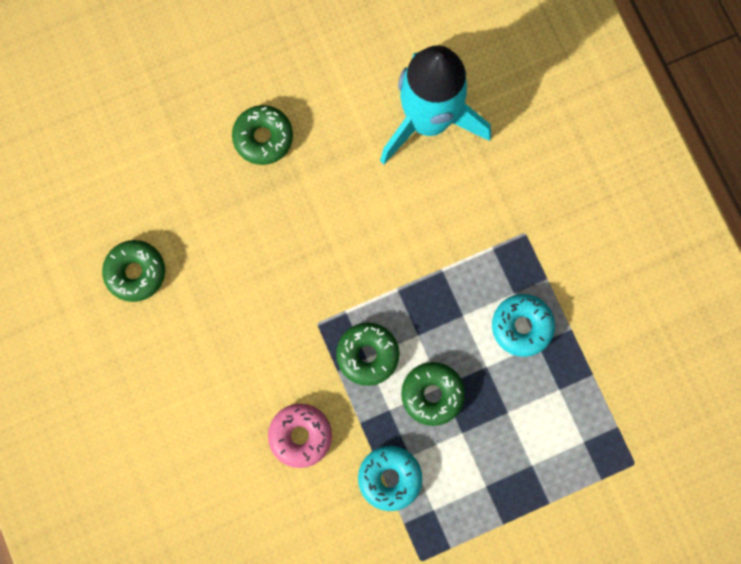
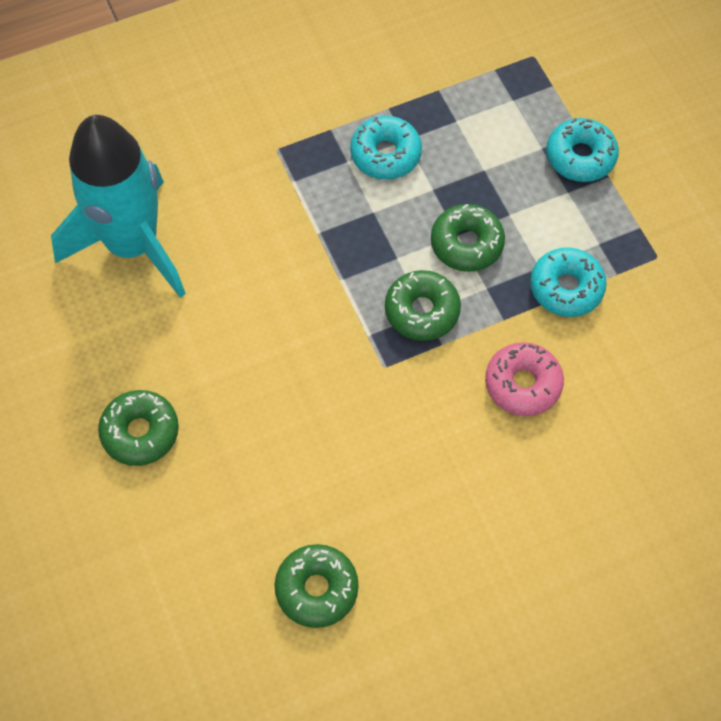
camera: 90 degrees left, 15 degrees down
(523, 500) = (580, 156): none -> turquoise donut

